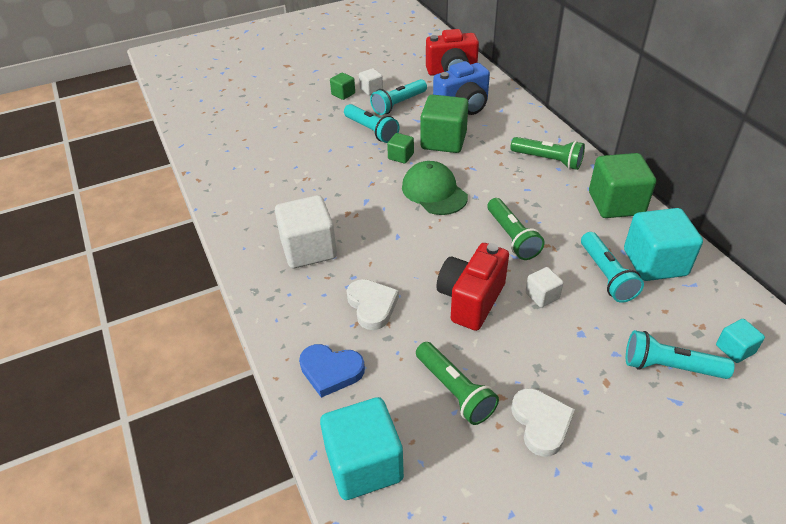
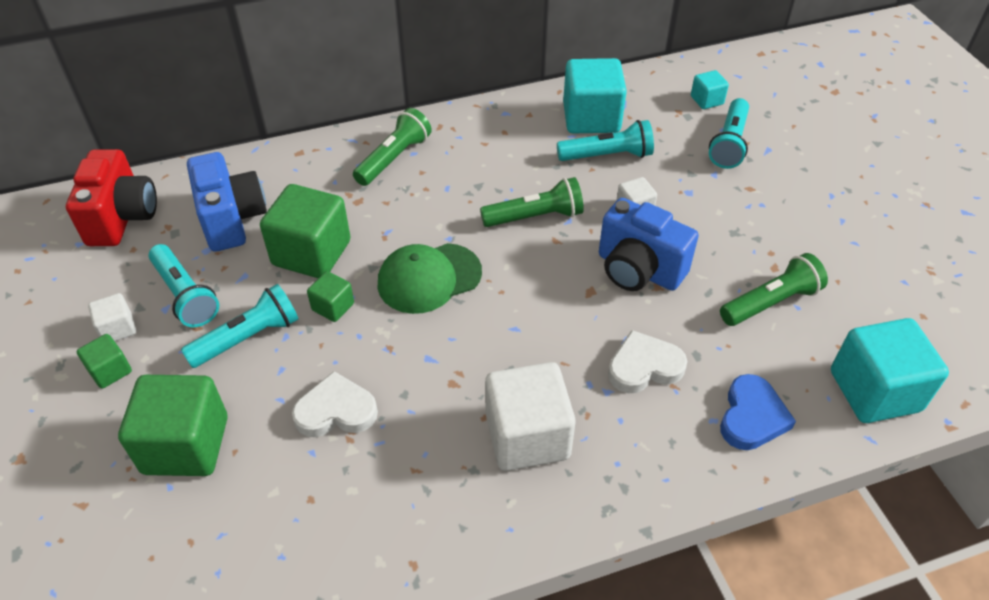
camera: 85 degrees left, 5 degrees up
(471, 300) = (638, 270): red camera -> blue camera
(541, 423) = (803, 243): white heart -> white heart (336, 411)
(616, 203) = (492, 122): green cube -> green cube (186, 445)

